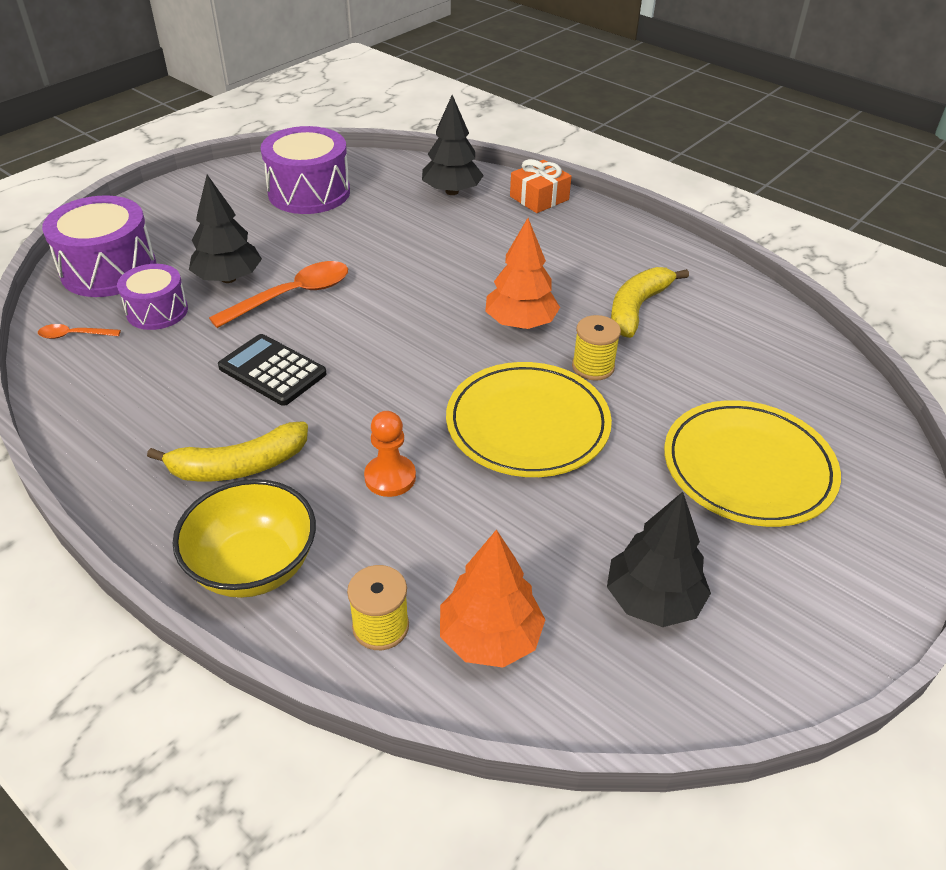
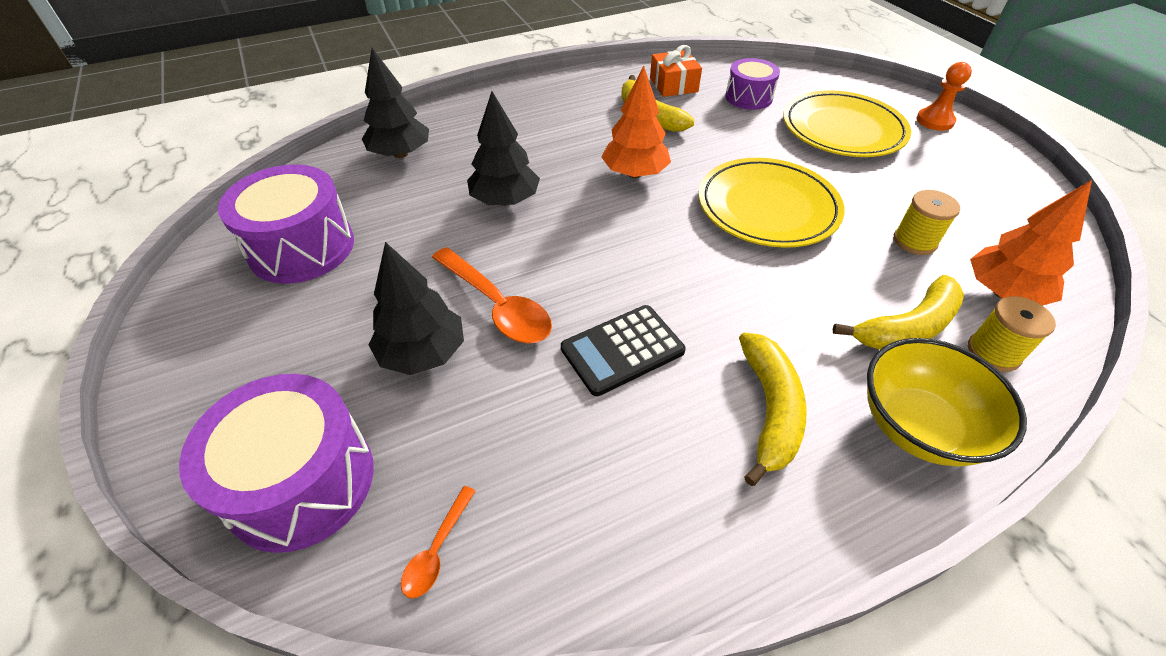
camera: 65 degrees left, 5 degrees up
(157, 311) = (444, 438): purple drum -> purple drum (748, 97)
(292, 296) = (497, 305): orange spoon -> orange spoon turned 150 degrees clockwise
(386, 552) = (907, 327): none -> yellow banana
(390, 477) = (813, 302): orange pawn -> orange pawn (934, 121)
(539, 198) = (459, 112): orange gift -> orange gift (673, 85)
(593, 367) = (710, 156): yellow spool -> yellow spool (914, 241)
(653, 600) = (964, 206): black tree -> black tree (505, 200)

